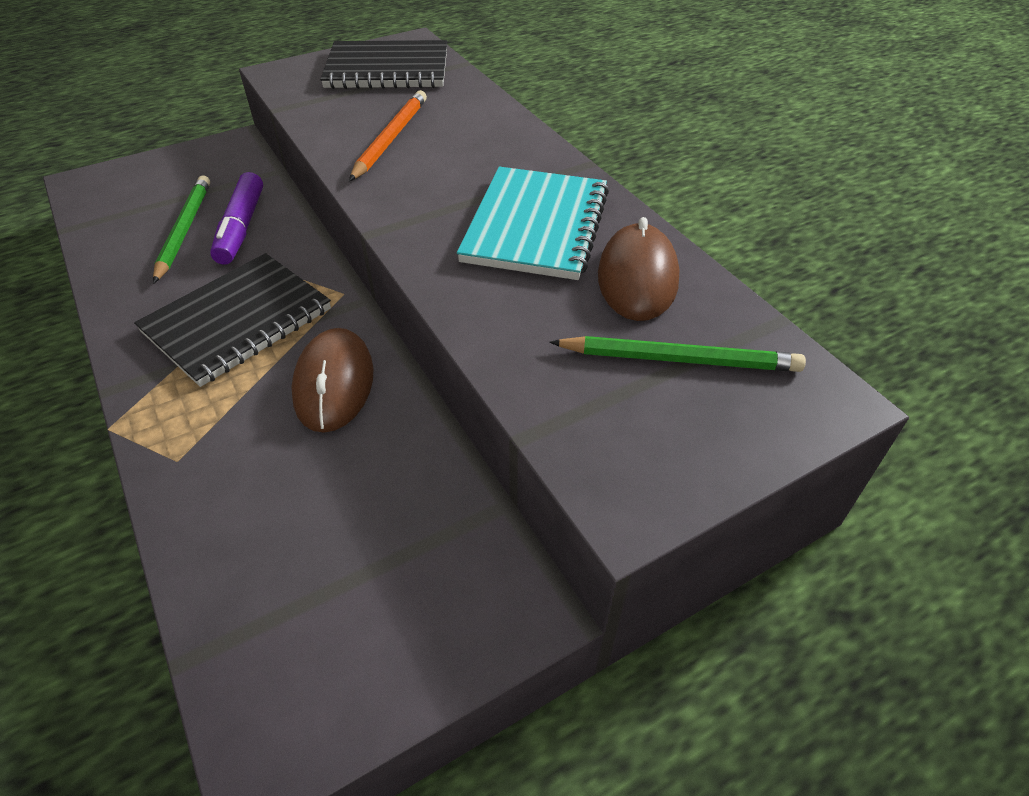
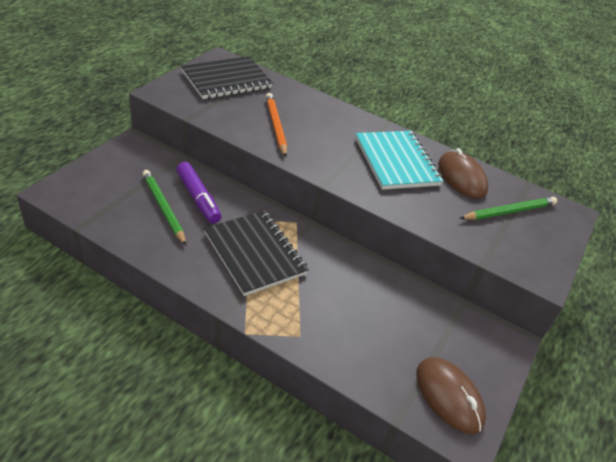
camera: 35 degrees left, 5 degrees down
(238, 321) = (255, 253): black notebook -> black notebook turned 45 degrees counterclockwise
(334, 383) = (339, 271): brown mouse -> brown mouse (449, 396)

